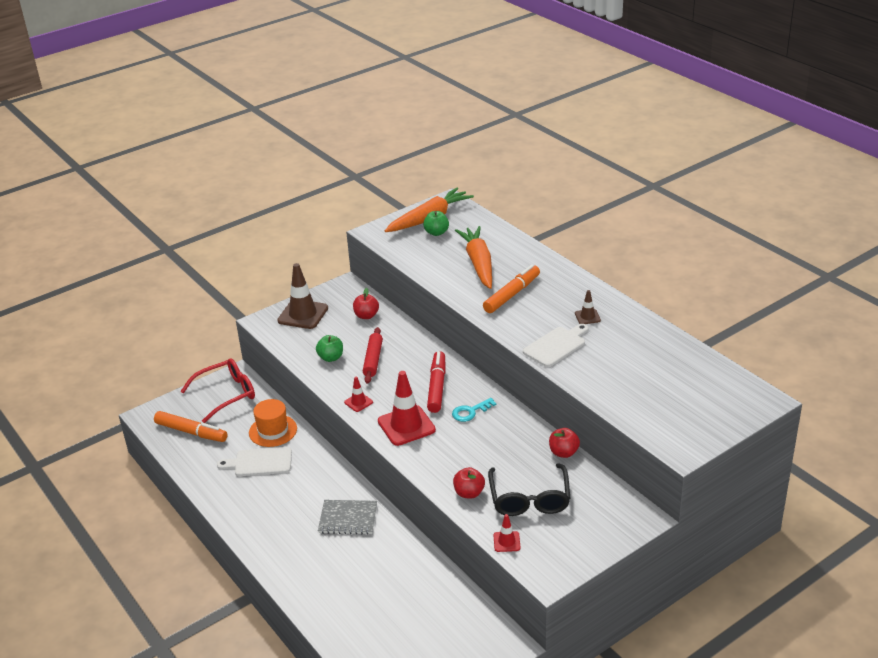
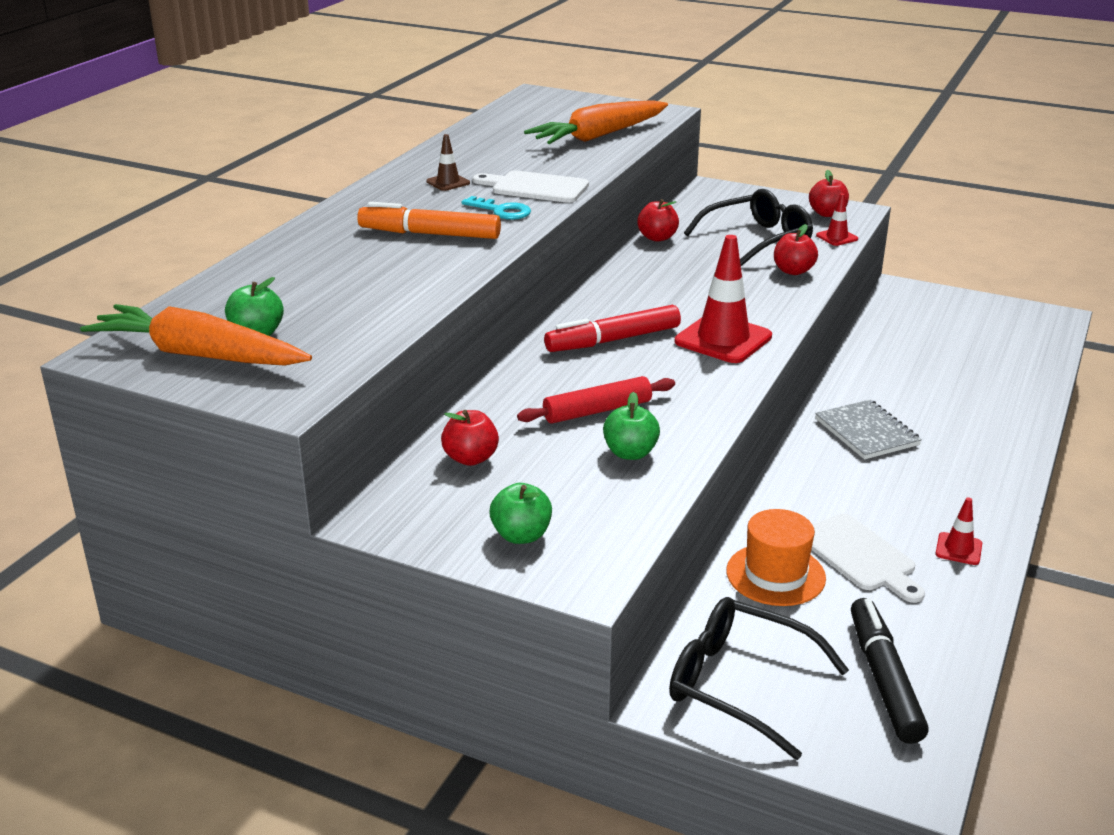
camera: 120 degrees left, 5 degrees down
(191, 432) = (883, 679): orange marker -> black marker
(226, 394) = (740, 685): red glasses -> black glasses
(303, 314) = (521, 535): brown traffic cone -> green apple
(358, 402) = (716, 390): red traffic cone -> red traffic cone (958, 549)
(470, 412) = (643, 304): turquoise key -> turquoise key (502, 211)
(478, 263) = (350, 275): orange carrot -> orange carrot (598, 136)
(552, 559) = (827, 214): none -> red apple

